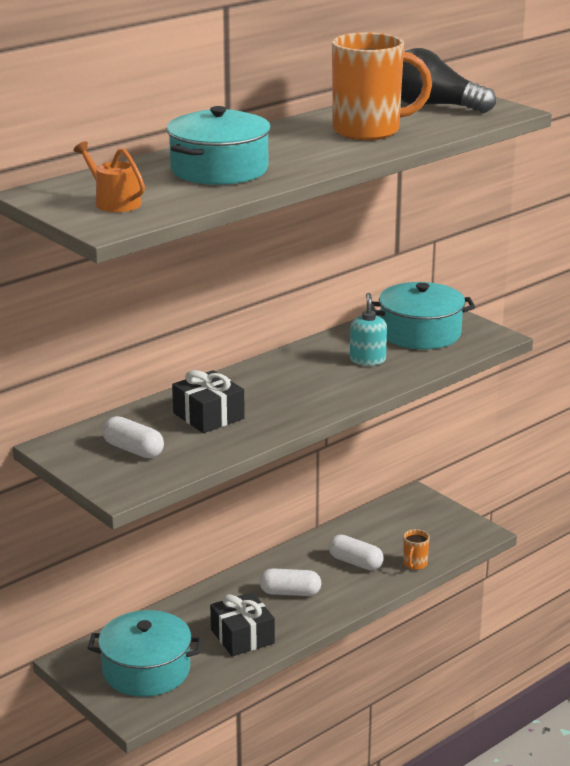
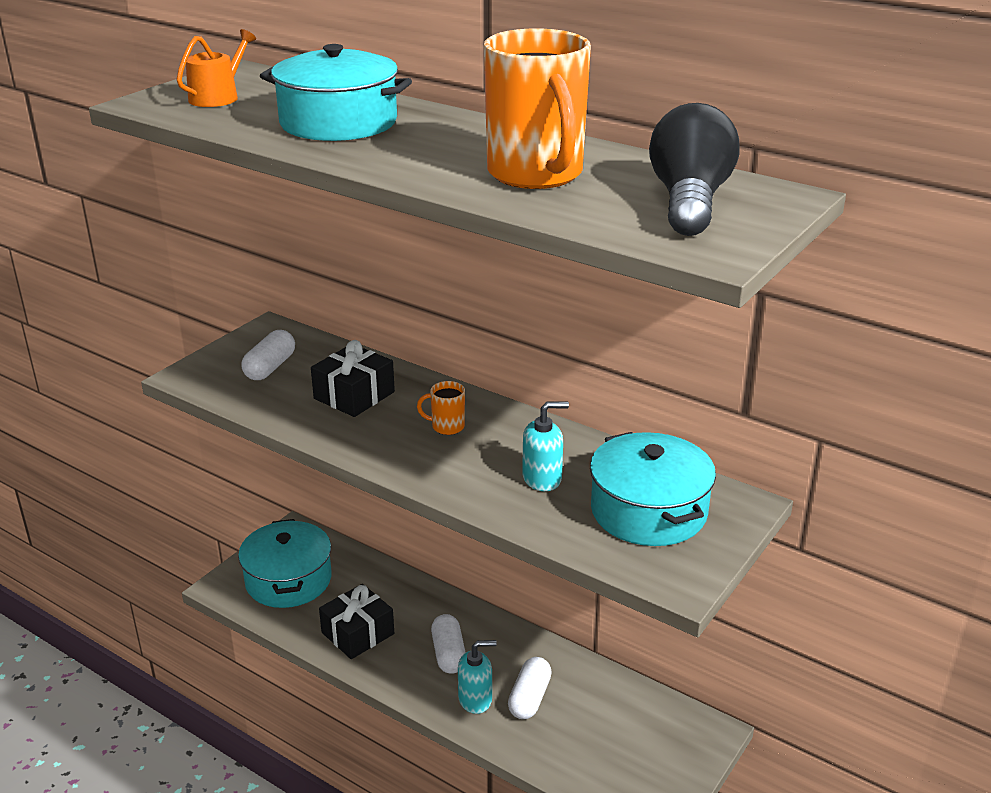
camera: 75 degrees right, 5 degrees up
(347, 587) = (475, 699): none -> turquoise soap dispenser
(414, 564) = (547, 755): orange mug -> orange mug (446, 427)

